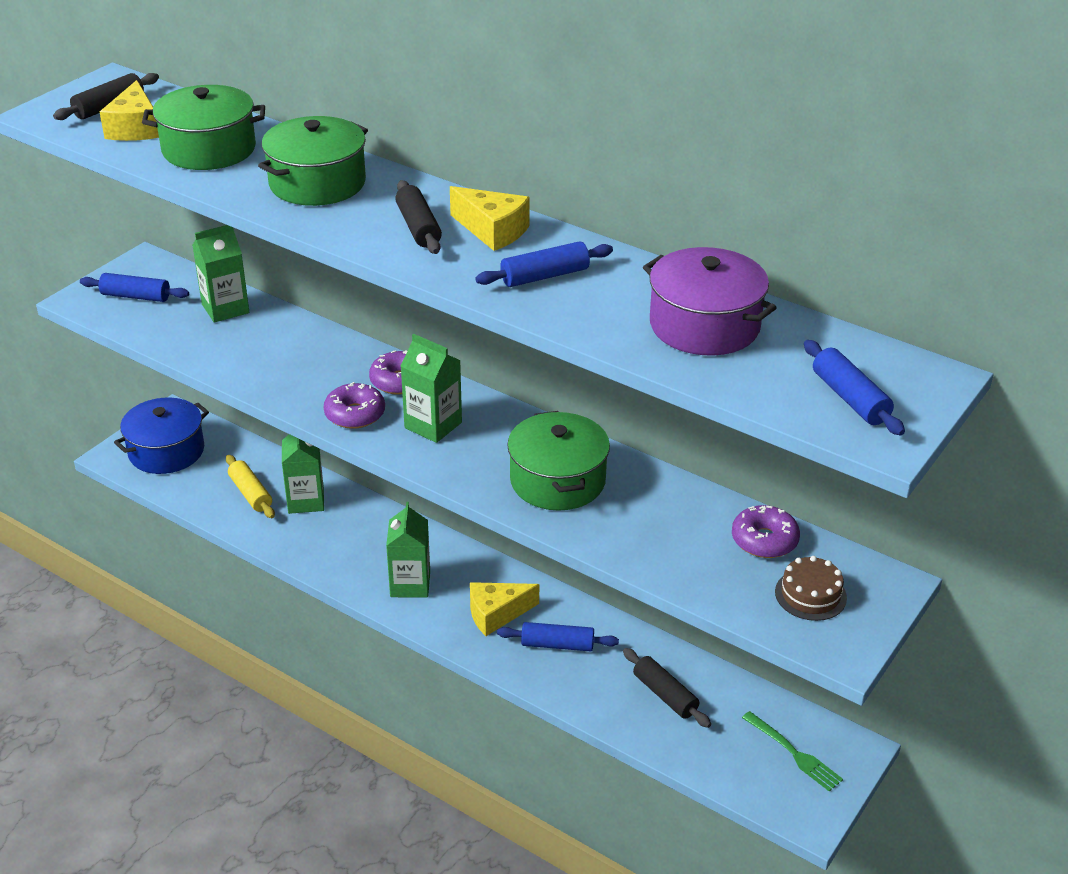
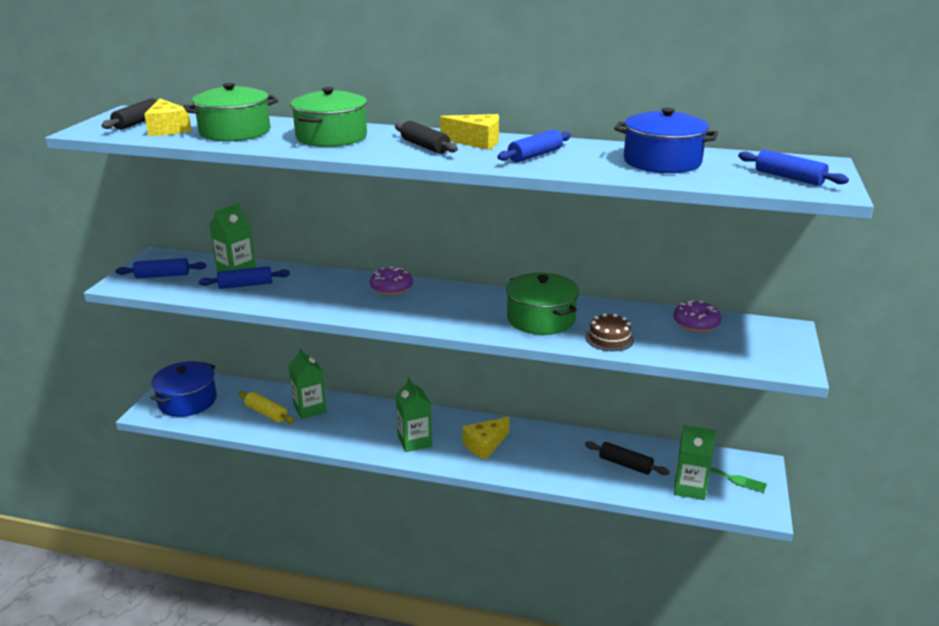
camera: 20 degrees left, 10 degrees down
(355, 414) = (374, 310): purple donut -> none
(433, 425) = (433, 306): green carton -> green carton (689, 488)
(557, 645) = (537, 453): blue rolling pin -> blue rolling pin (245, 285)
(704, 325) = (662, 161): purple pot -> blue pot
(810, 595) = (749, 344): brown cake -> brown cake (609, 338)

